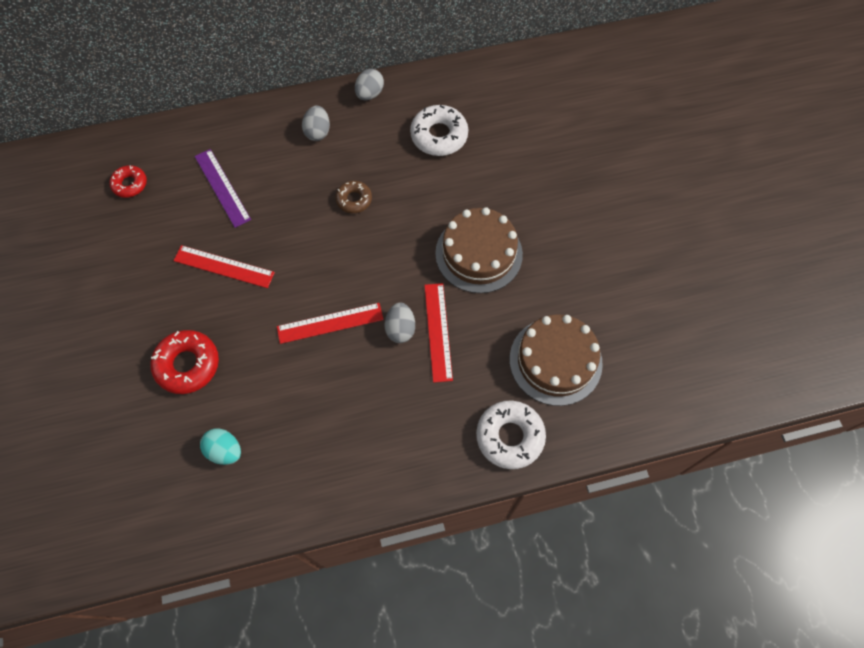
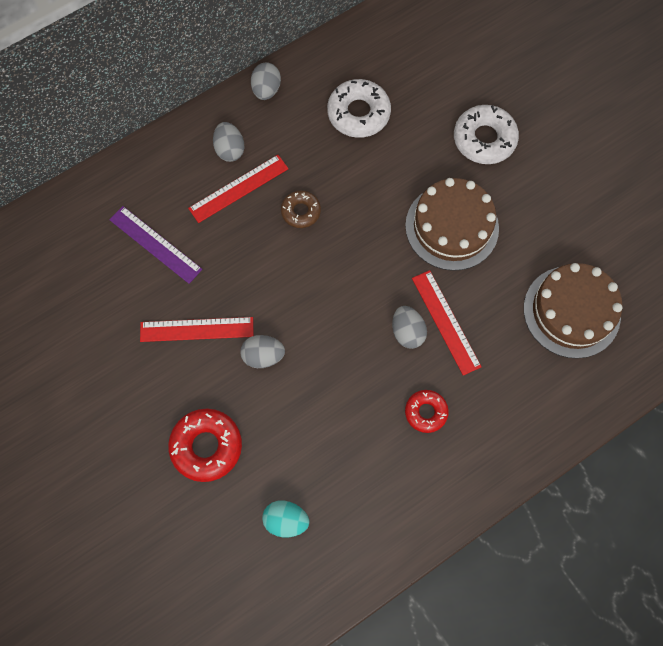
camera: 20 degrees left, 5 degrees up
(130, 184) = (52, 274): red donut -> red donut (426, 412)
(268, 307) = (263, 356): none -> grey egg
(330, 323) = (334, 351): red ruler -> red ruler (238, 188)
(510, 436) = (559, 403): white donut -> white donut (484, 139)

